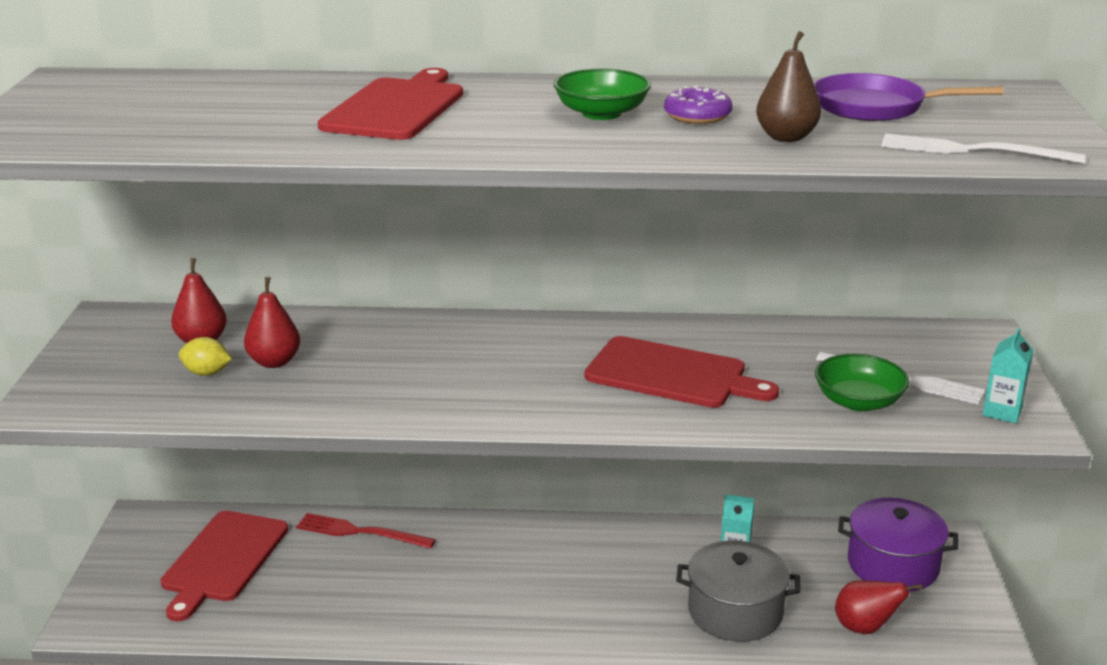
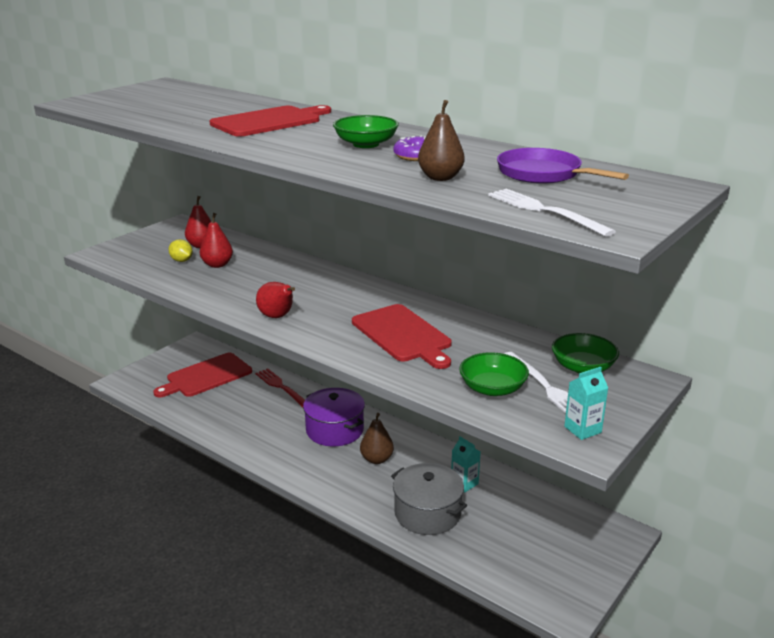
camera: 35 degrees right, 0 degrees up
(601, 574) = (376, 459): none -> brown pear
(865, 628) = (497, 559): red pear -> red pear (277, 317)
(893, 565) = (563, 531): purple pot -> purple pot (334, 430)
(907, 344) = (583, 367): none -> green bowl

